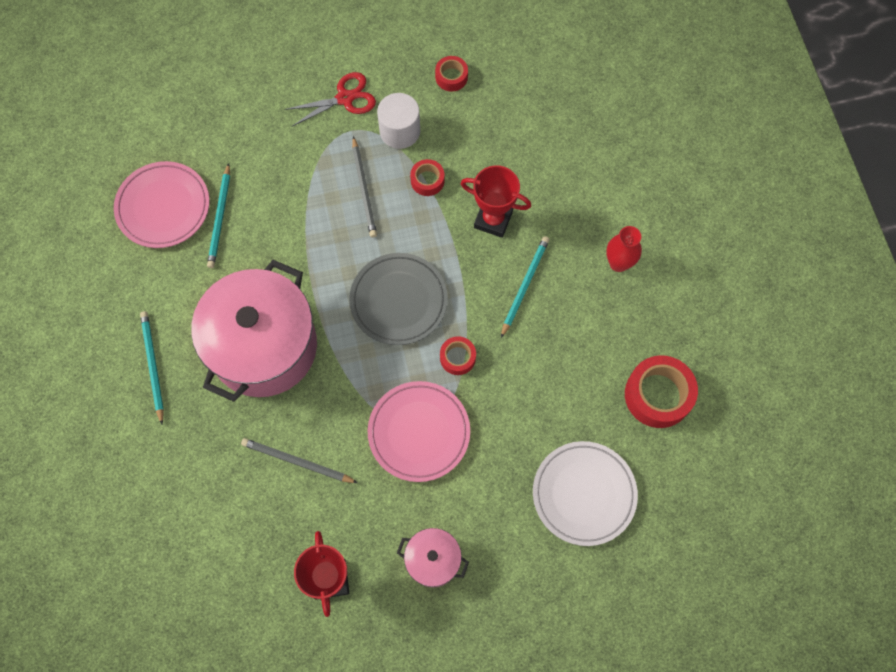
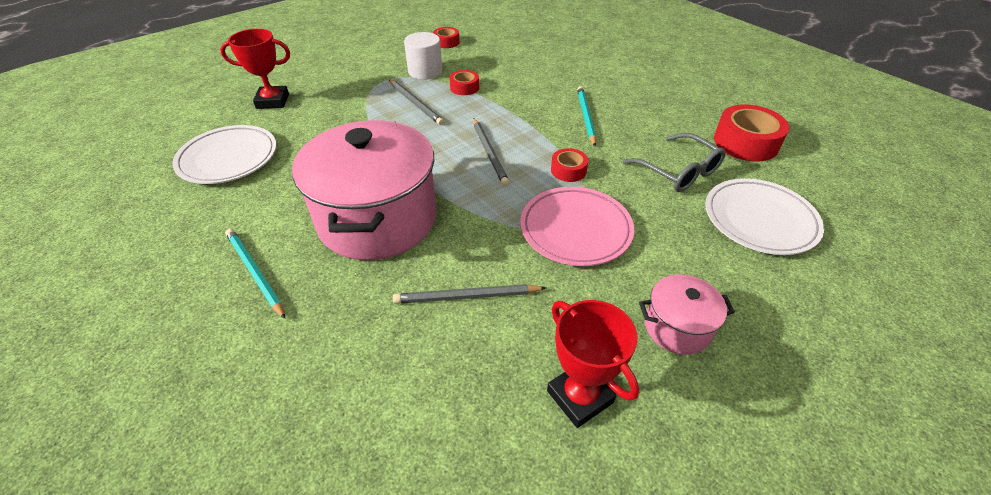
camera: 25 degrees left, 25 degrees down
(163, 207) = (228, 158): pink plate -> white plate
(220, 218) = (290, 150): turquoise pencil -> none
(345, 98) = (370, 67): red scissors -> none
(398, 301) = (489, 153): grey plate -> grey pencil
(493, 220) = (531, 92): red trophy -> red trophy (273, 101)
(559, 405) = (679, 172): none -> grey glasses
(618, 263) = (642, 88): red vase -> none

